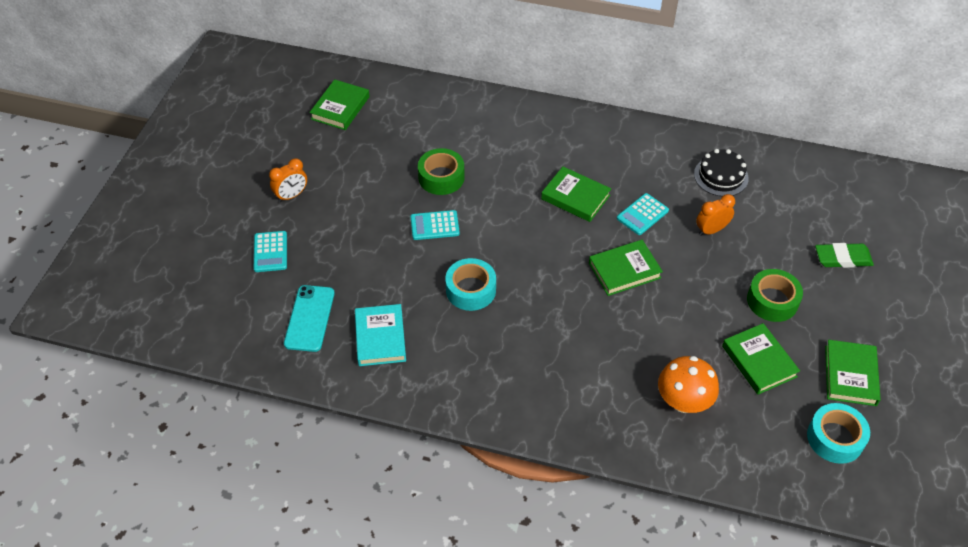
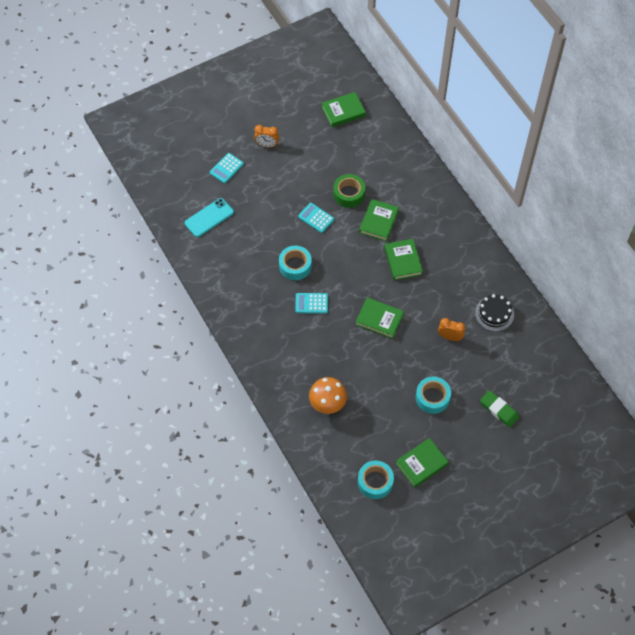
camera: 45 degrees right, 10 degrees up
(380, 338) = (229, 254): turquoise book -> none
(642, 214) = (425, 299): turquoise calculator -> turquoise calculator (311, 303)
(759, 361) = (386, 418): green book -> green book (378, 222)
(772, 301) = (432, 397): green tape -> turquoise tape

